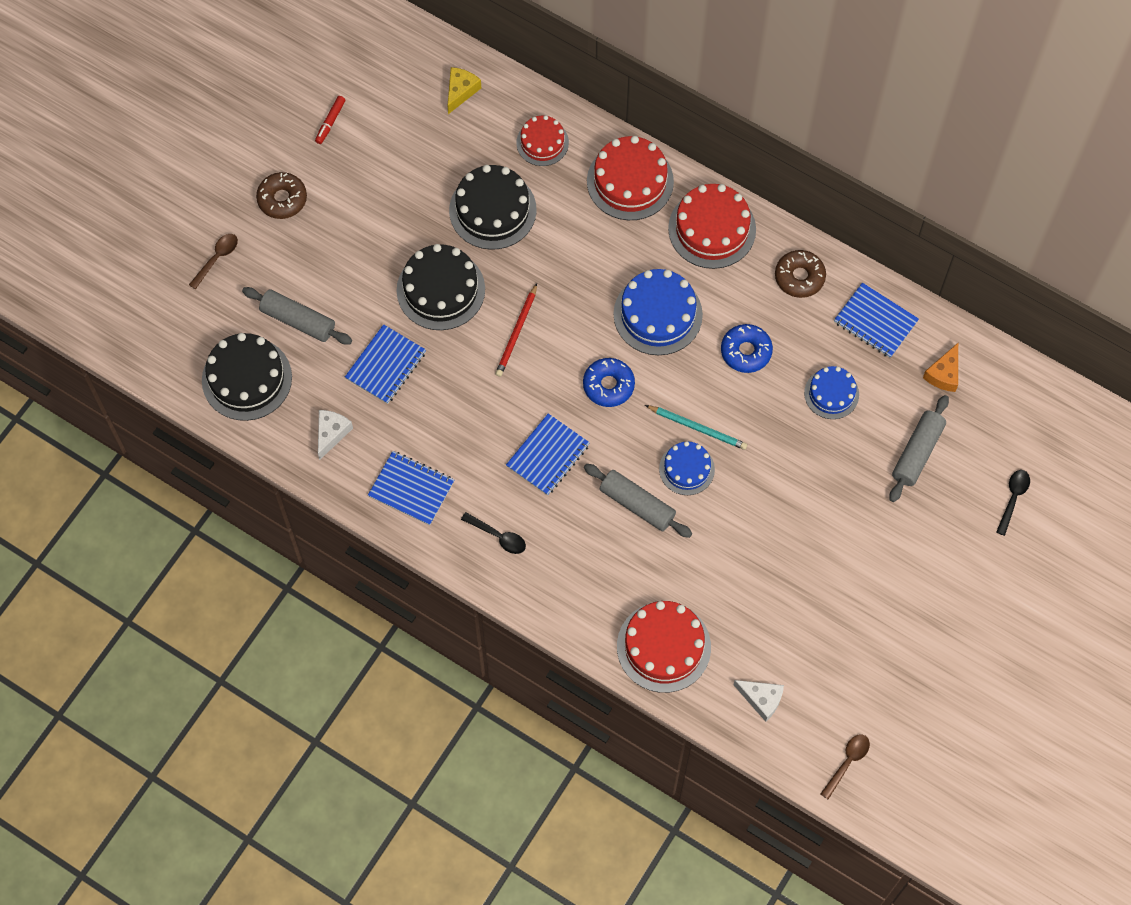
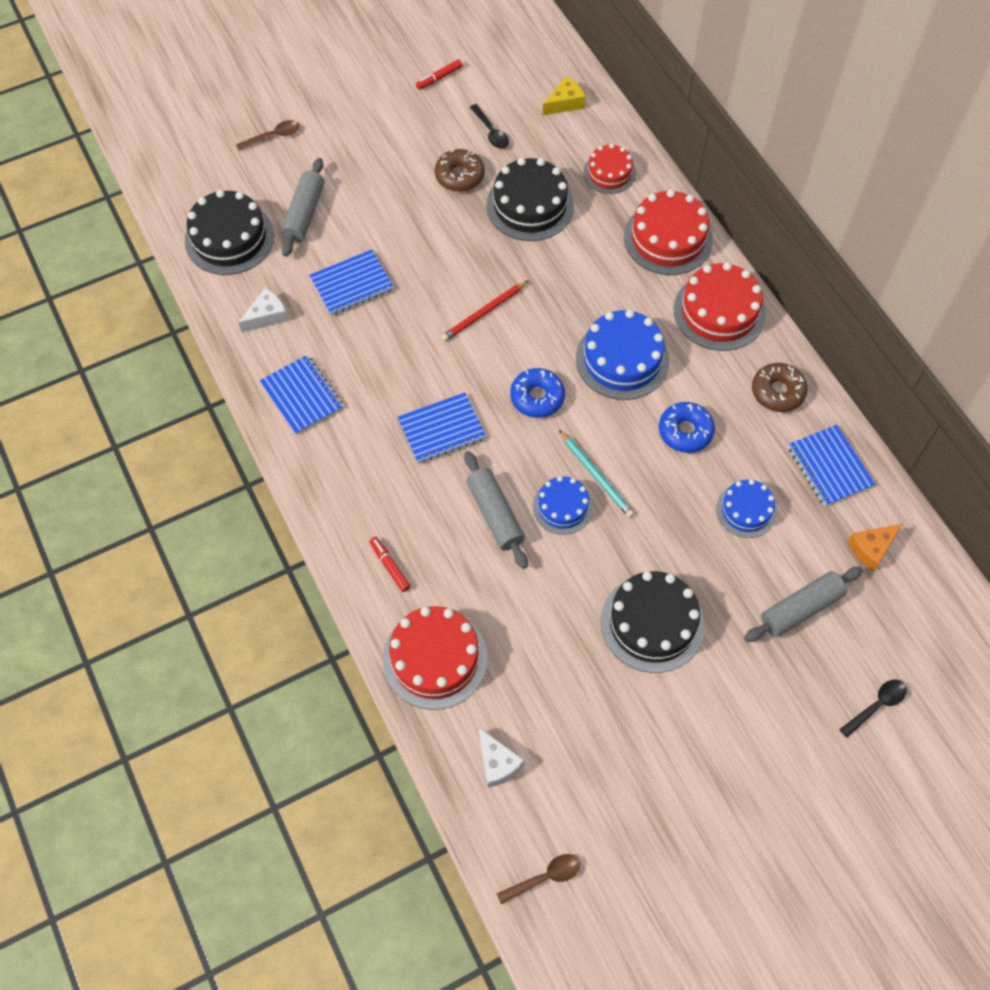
camera: 30 degrees right, 5 degrees down
(282, 199) = (358, 117): brown donut -> brown donut (459, 176)
(298, 320) = (304, 214): grey rolling pin -> grey rolling pin turned 45 degrees clockwise
(440, 290) = (441, 247): black cake -> black cake (652, 623)
(498, 536) = (349, 476): black spoon -> black spoon (491, 132)
(580, 593) = (390, 566): none -> red marker

